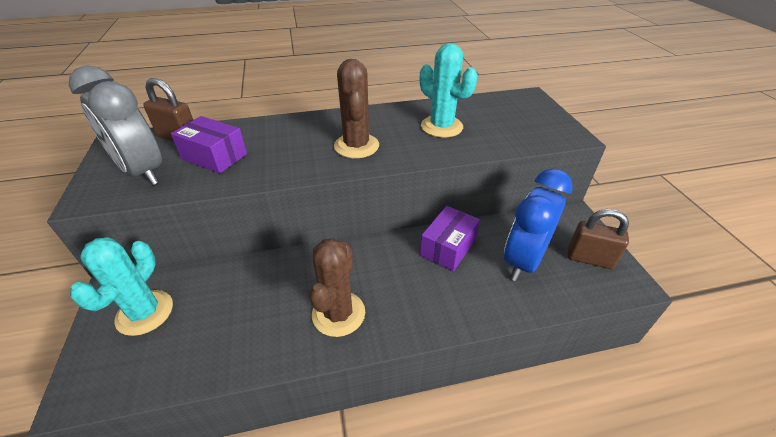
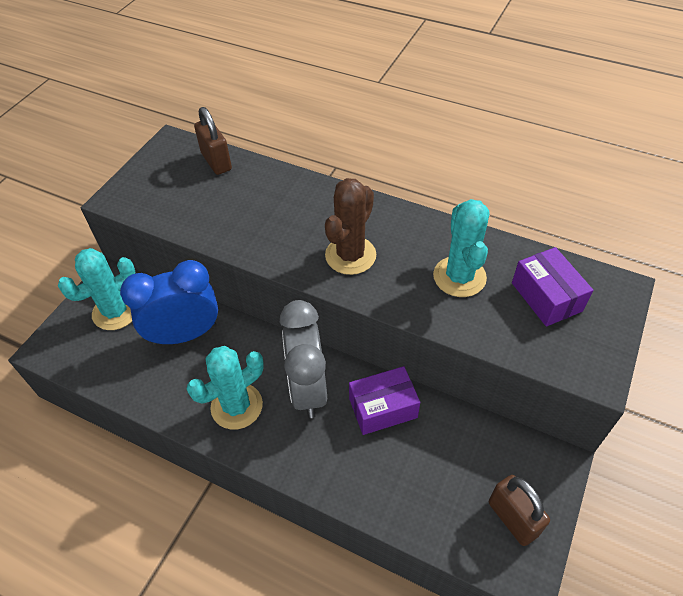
camera: 40 degrees right, 10 degrees up
(142, 172) = (165, 190): grey clock -> grey clock (307, 388)
(214, 156) = (226, 201): purple box -> purple box (546, 297)
(338, 313) = (236, 406): brown cactus -> turquoise cactus
(523, 261) = (440, 471): blue clock -> blue clock (185, 334)

